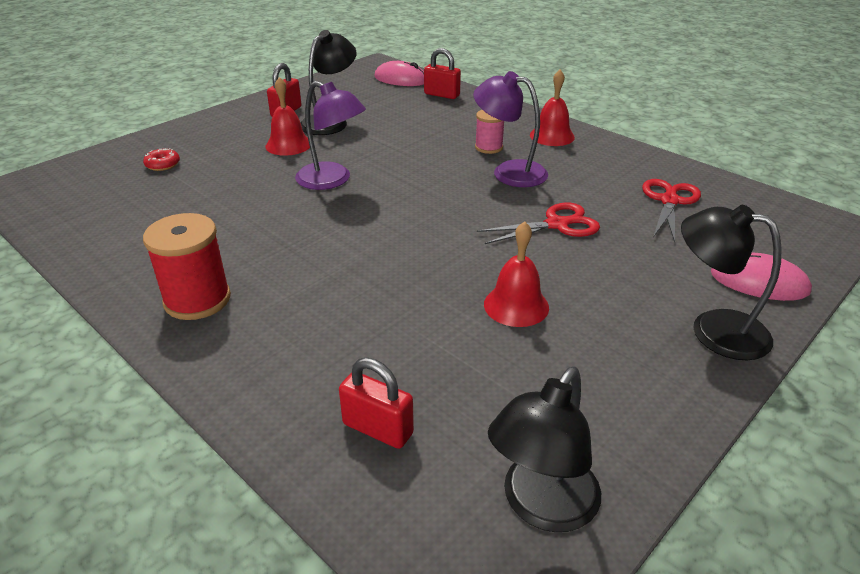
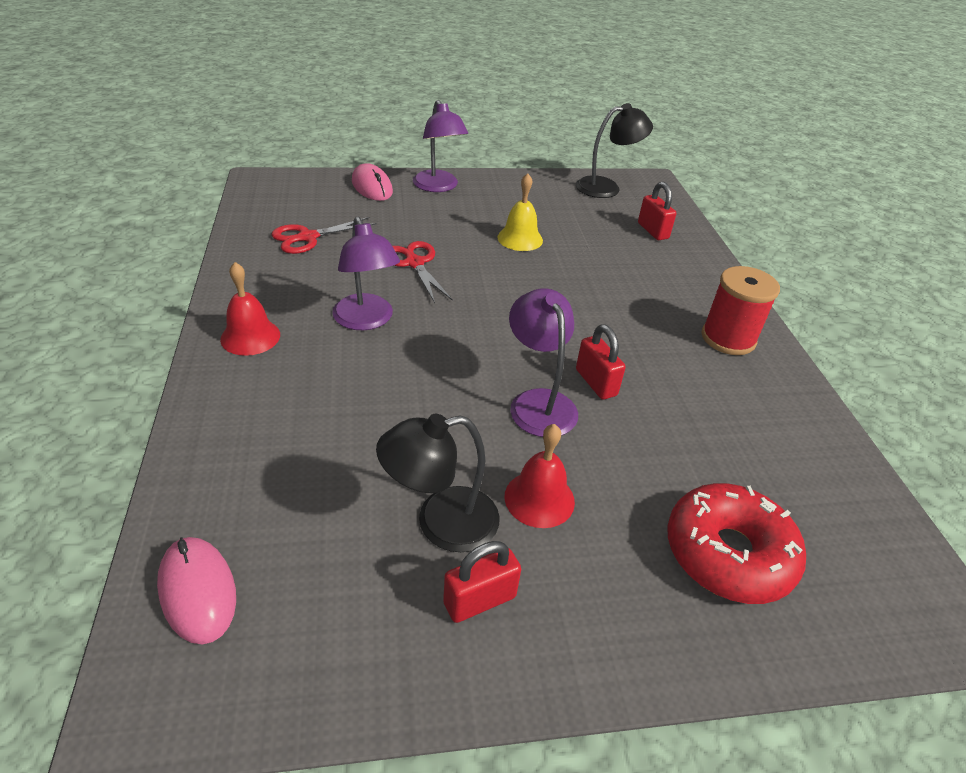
camera: 145 degrees left, 5 degrees up
(163, 165) = (728, 553): red donut -> red donut, size x2.47
(442, 95) = (218, 492): red padlock -> red padlock (596, 382)
(488, 147) = (333, 358): pink spool -> none
(516, 305) = (520, 238): red bell -> yellow bell
(557, 224) = (414, 263): red scissors -> red scissors turned 45 degrees clockwise
(714, 329) = (438, 187): black lamp -> purple lamp

